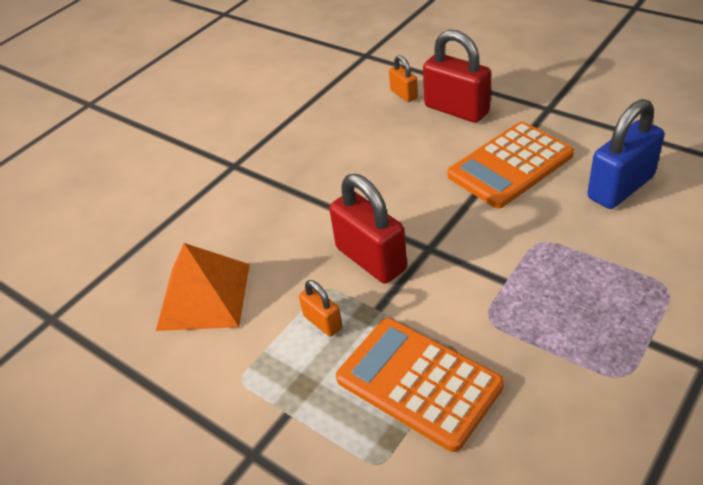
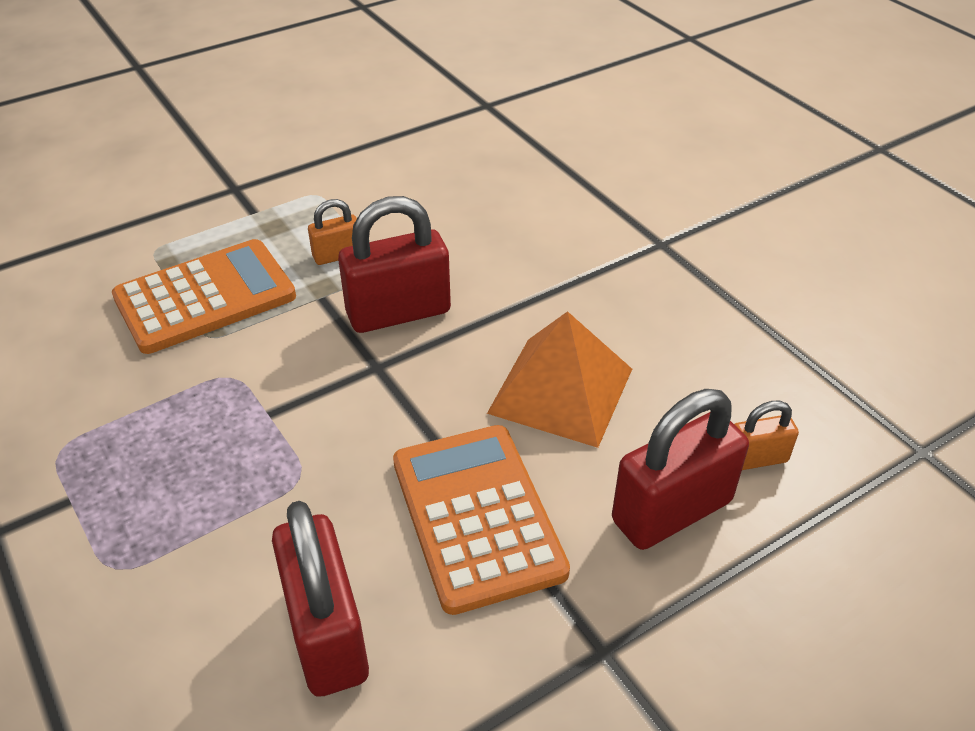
camera: 105 degrees right, 0 degrees up
(204, 296) = (442, 189): orange pyramid -> orange pyramid (561, 390)
(620, 187) = (327, 633): blue padlock -> red padlock

